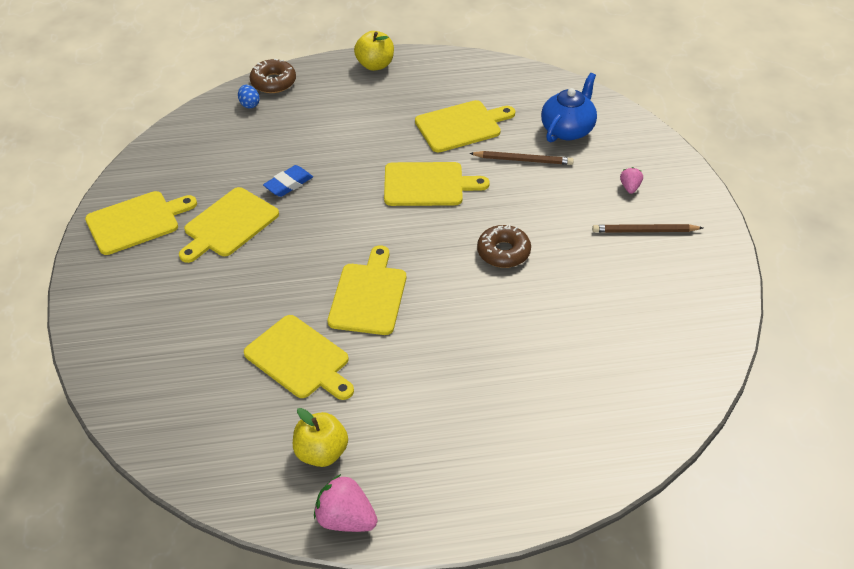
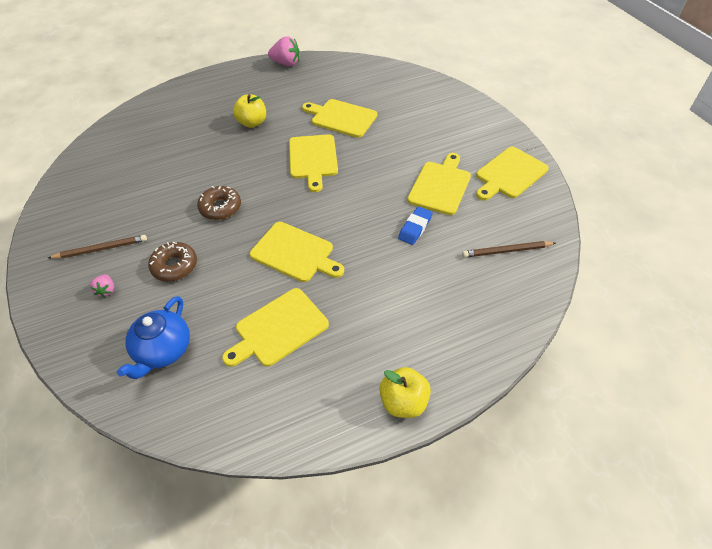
camera: 165 degrees right, 5 degrees up
(249, 104) = (506, 306): blue egg -> none
(273, 82) = (502, 344): brown donut -> brown donut (174, 266)
(321, 453) = (309, 82): yellow apple -> yellow apple (252, 123)
(428, 185) = (295, 253): yellow cutting board -> yellow cutting board turned 135 degrees counterclockwise
(523, 160) = (210, 299): brown pencil -> brown pencil (507, 251)

